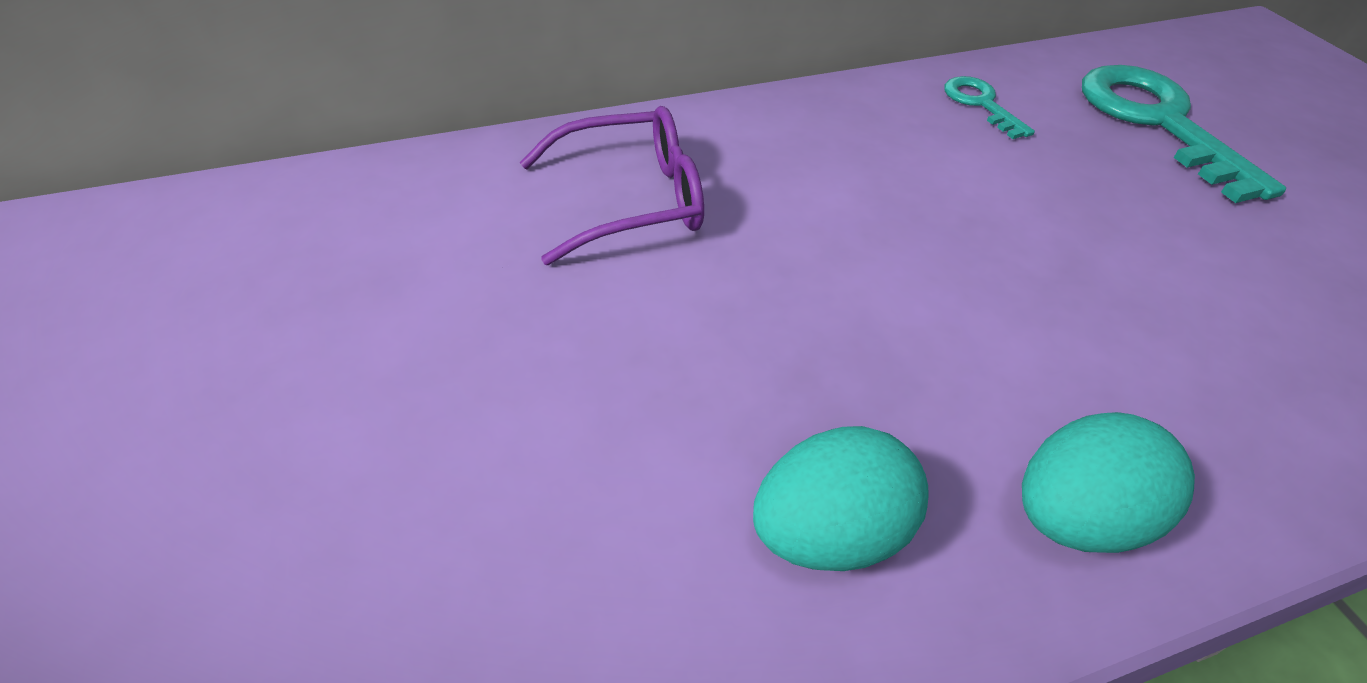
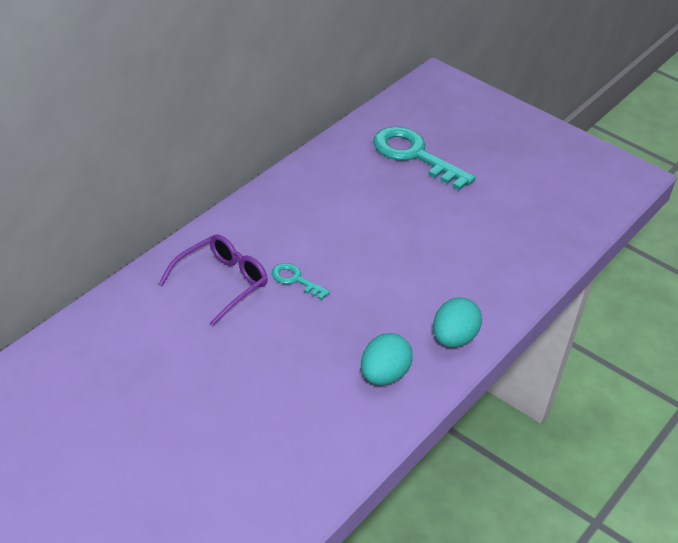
camera: 35 degrees left, 5 degrees down
(980, 104) = (335, 172): turquoise key -> turquoise key (295, 280)

